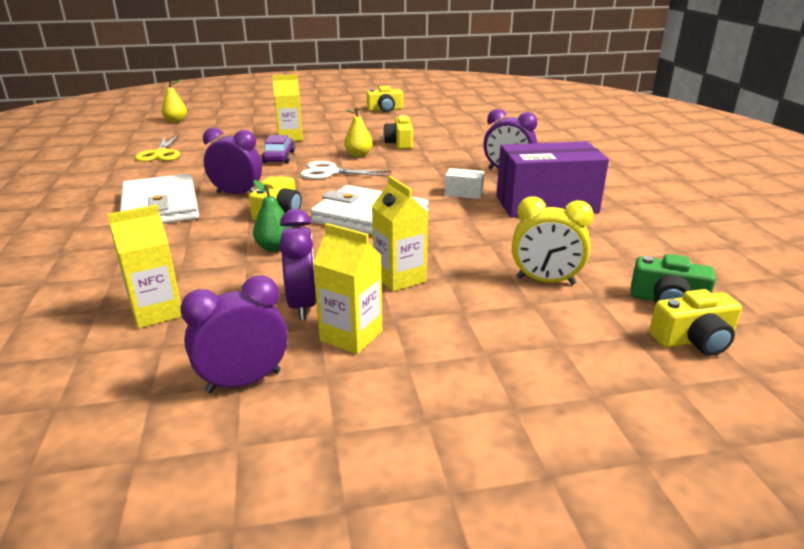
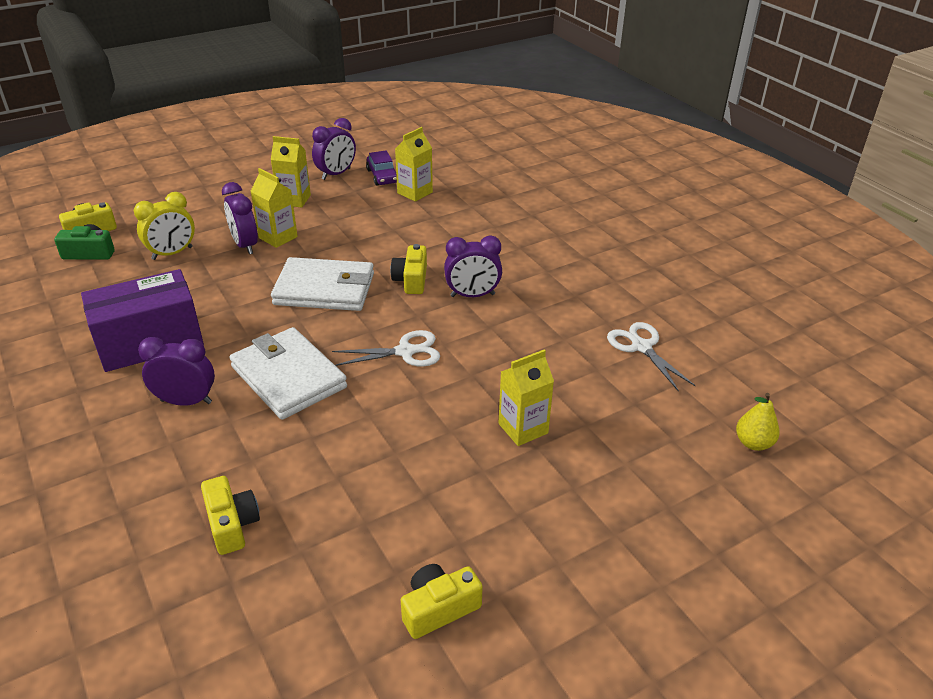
camera: 160 degrees right, 10 degrees up
(160, 206) = (522, 267): white wallet -> white wallet (288, 377)
(161, 153) = (641, 347): yellow scissors -> white scissors
(275, 247) = (384, 245): green pear -> none
(279, 157) = (492, 371): purple car -> purple car (382, 176)
(302, 305) = (333, 210): purple clock -> purple clock (245, 245)
(358, 155) = (394, 400): yellow pear -> none
(400, 143) = (350, 451): yellow camera -> yellow camera (232, 524)
(463, 193) = (240, 343): white box -> none
(545, 281) = (172, 253): yellow clock -> yellow clock turned 150 degrees clockwise

